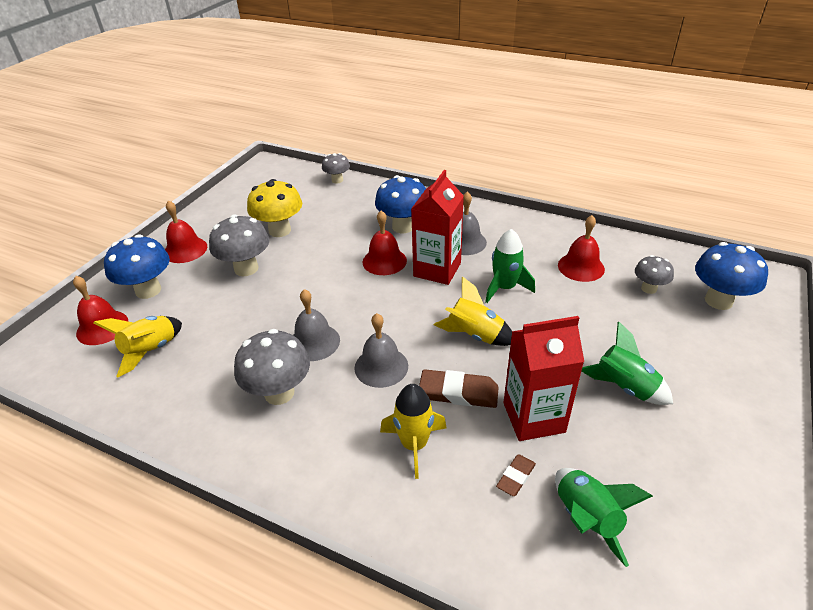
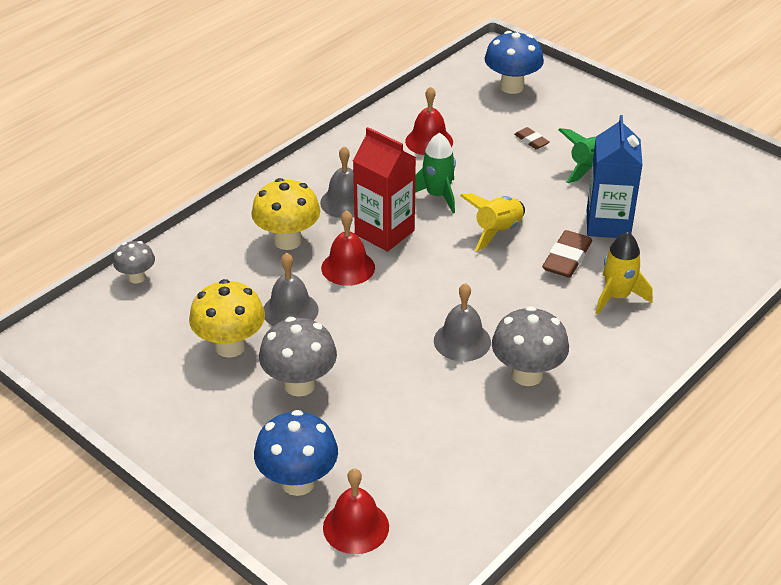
camera: 75 degrees left, 0 degrees up
(151, 350) = (421, 477): yellow rocket -> none
(185, 250) = (221, 443): red bell -> none
(381, 366) = (516, 299): grey bell -> grey bell (290, 310)
(403, 227) = (287, 241): blue mushroom -> yellow mushroom
(515, 477) = (663, 249): brown eraser -> brown eraser (531, 141)
(533, 417) = (608, 224): red carton -> blue carton
(586, 519) = (707, 226): green rocket -> none
(649, 288) = (479, 115): grey mushroom -> none

